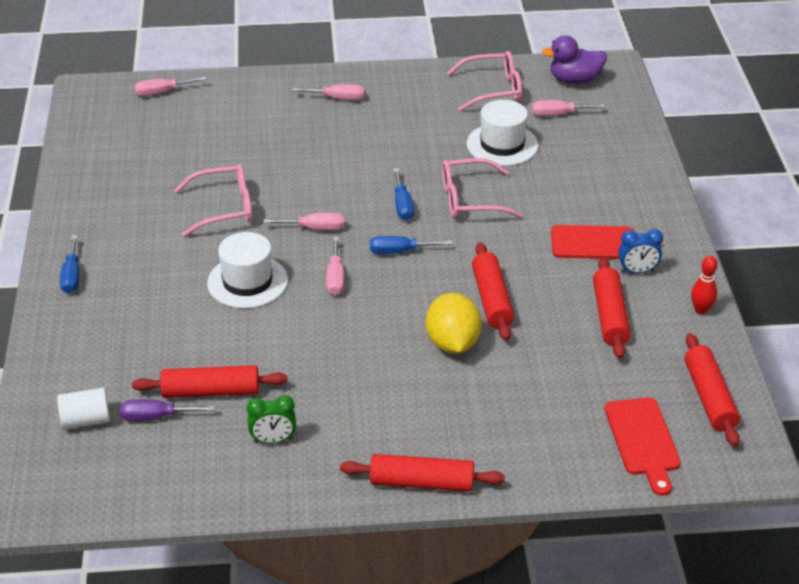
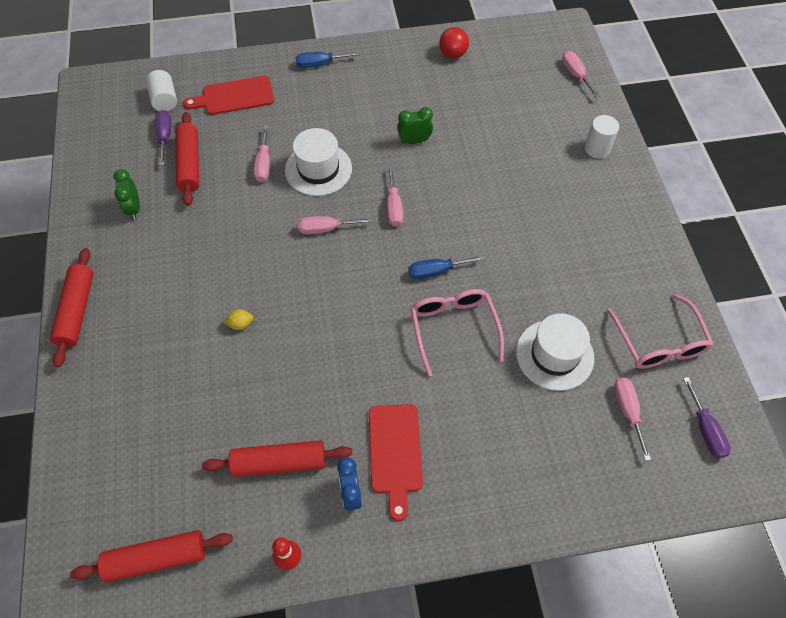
camera: 85 degrees right, 20 degrees up
(96, 171) = (453, 54): none -> red ball
(224, 208) = (414, 141): pink glasses -> green clock
(268, 92) = (597, 148): none -> white cylinder
(338, 98) = (602, 204): pink screwdriver -> pink screwdriver (264, 164)
(400, 251) = (366, 274): blue screwdriver -> none
(452, 343) = (240, 324): yellow lemon -> yellow lemon, size x0.41
(491, 299) = (301, 353): red rolling pin -> none
(574, 80) = (705, 430): purple duck -> purple screwdriver
(643, 440) = (104, 489): red cutting board -> red cutting board (234, 96)

